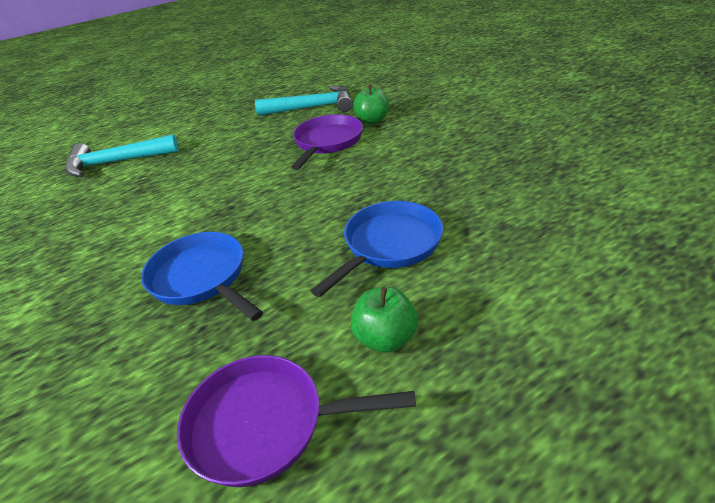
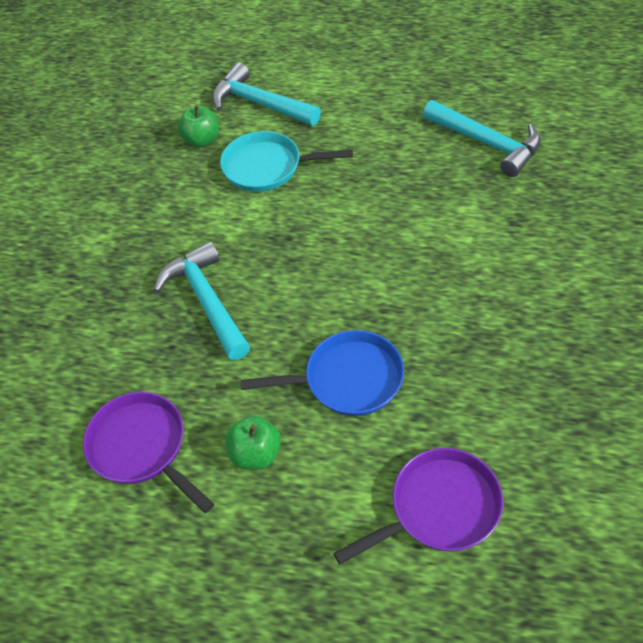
camera: 45 degrees right, 15 degrees up
(164, 185) = (268, 167): none -> turquoise pan
(202, 278) = (207, 301): blue pan -> turquoise hammer
(327, 142) = (440, 212): purple pan -> purple pan (438, 508)
(372, 120) = (516, 211): green apple -> green apple (202, 140)

